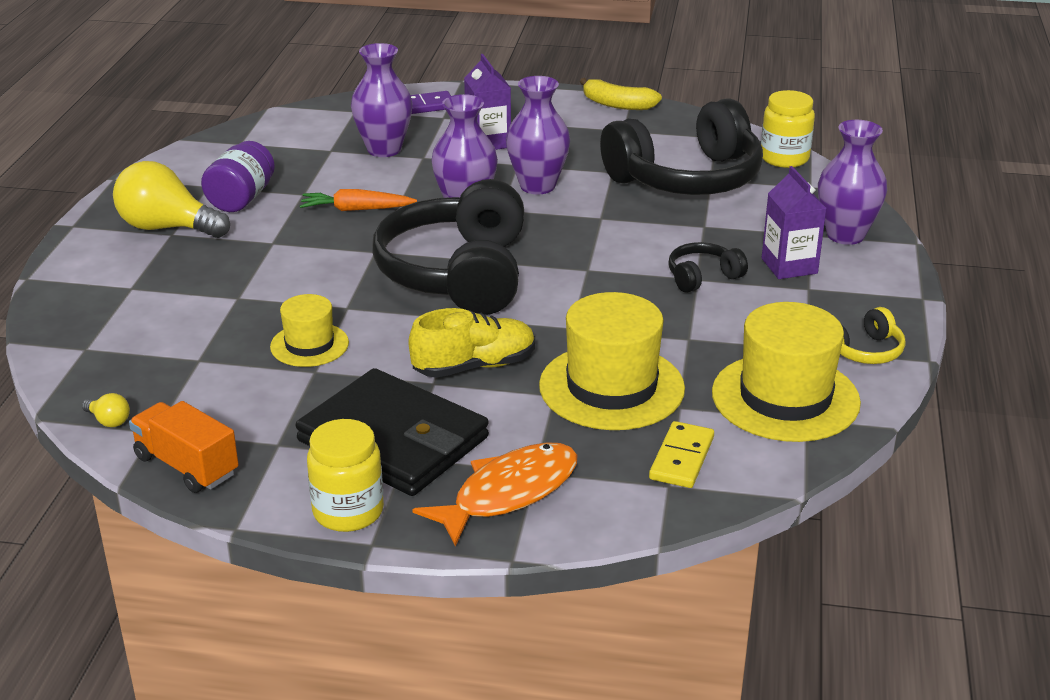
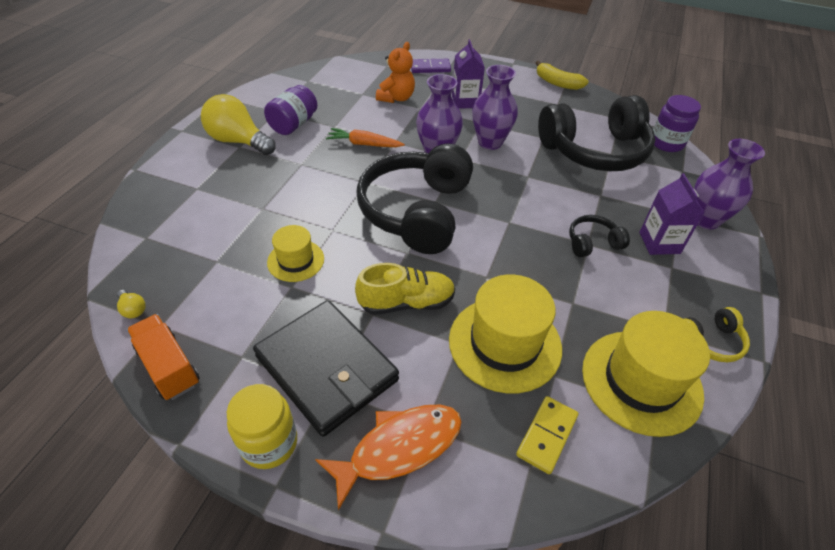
camera: 10 degrees right, 15 degrees up
(384, 149) = (396, 98): purple vase -> orange teddy bear
(784, 158) = (666, 143): yellow jar -> purple jar

